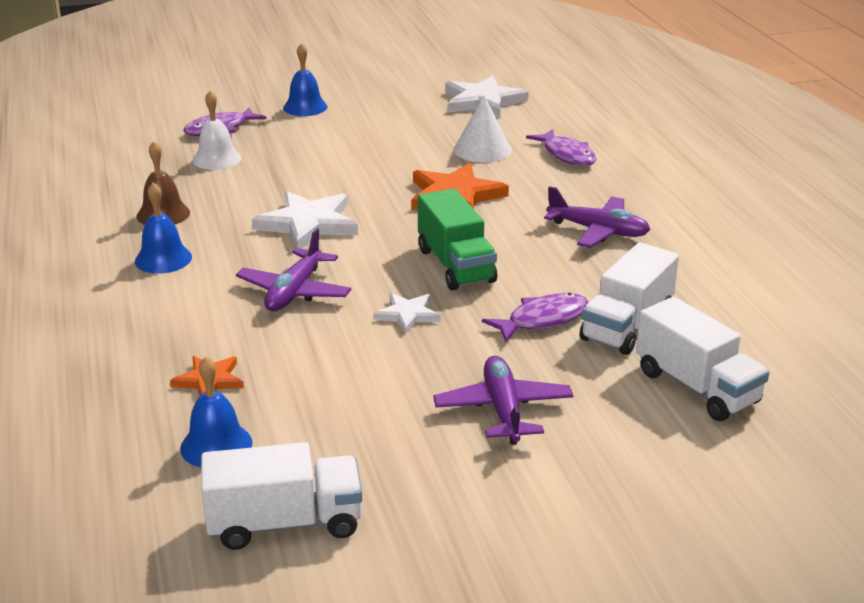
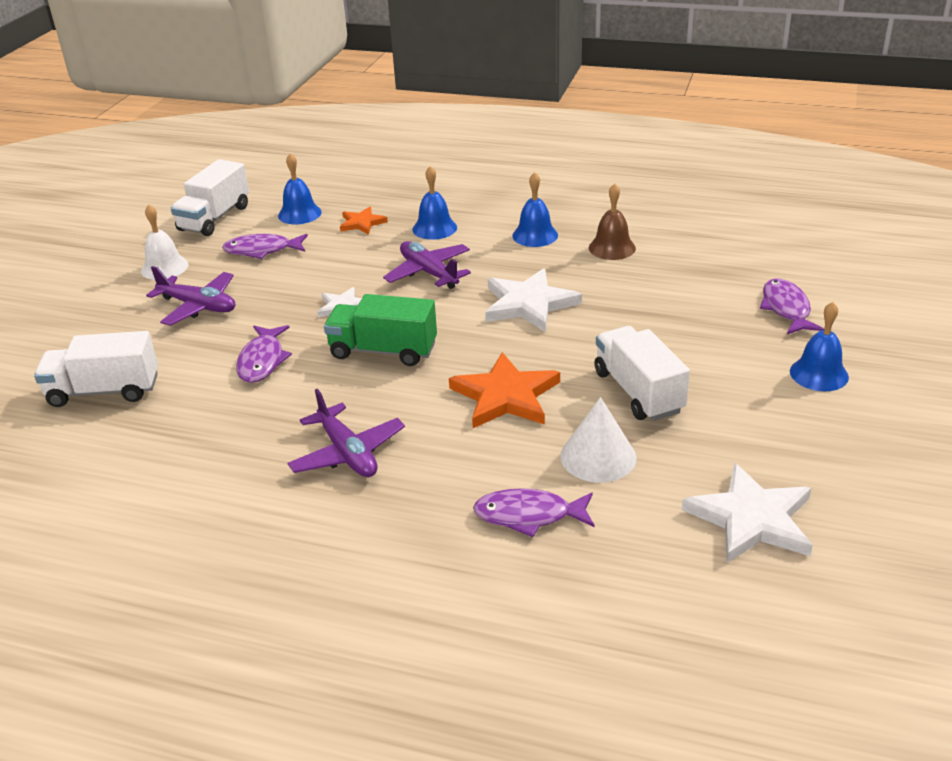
camera: 125 degrees right, 5 degrees up
(187, 324) = (434, 228): none -> blue bell
(217, 159) = (708, 292): white bell -> white bell (164, 267)
(340, 427) = (262, 250): none -> purple fish
(598, 231) = (347, 453): purple plane -> purple plane turned 90 degrees counterclockwise
(627, 326) = (203, 396): white truck -> white truck (638, 392)

